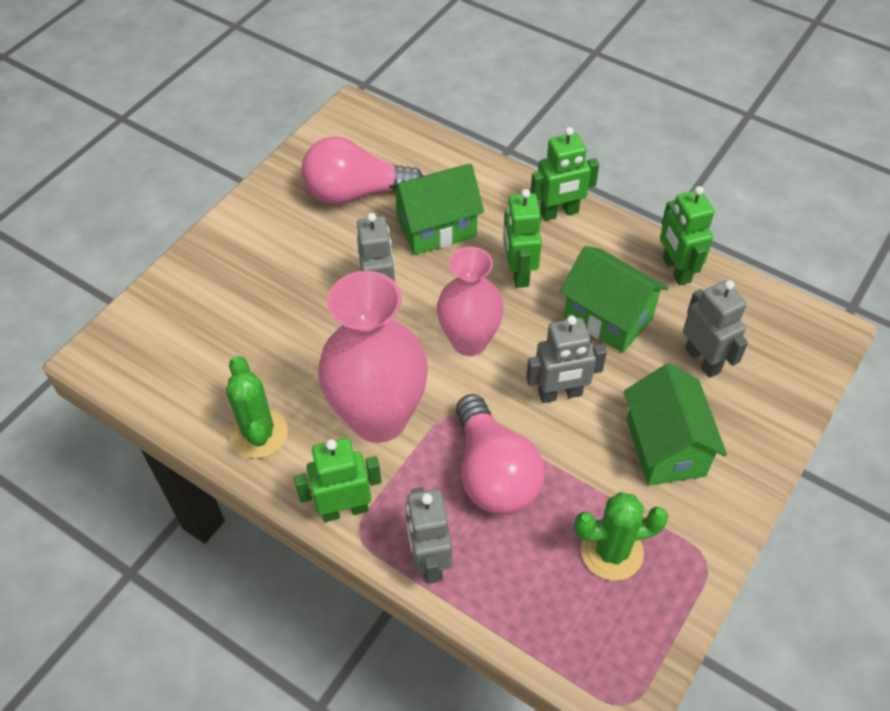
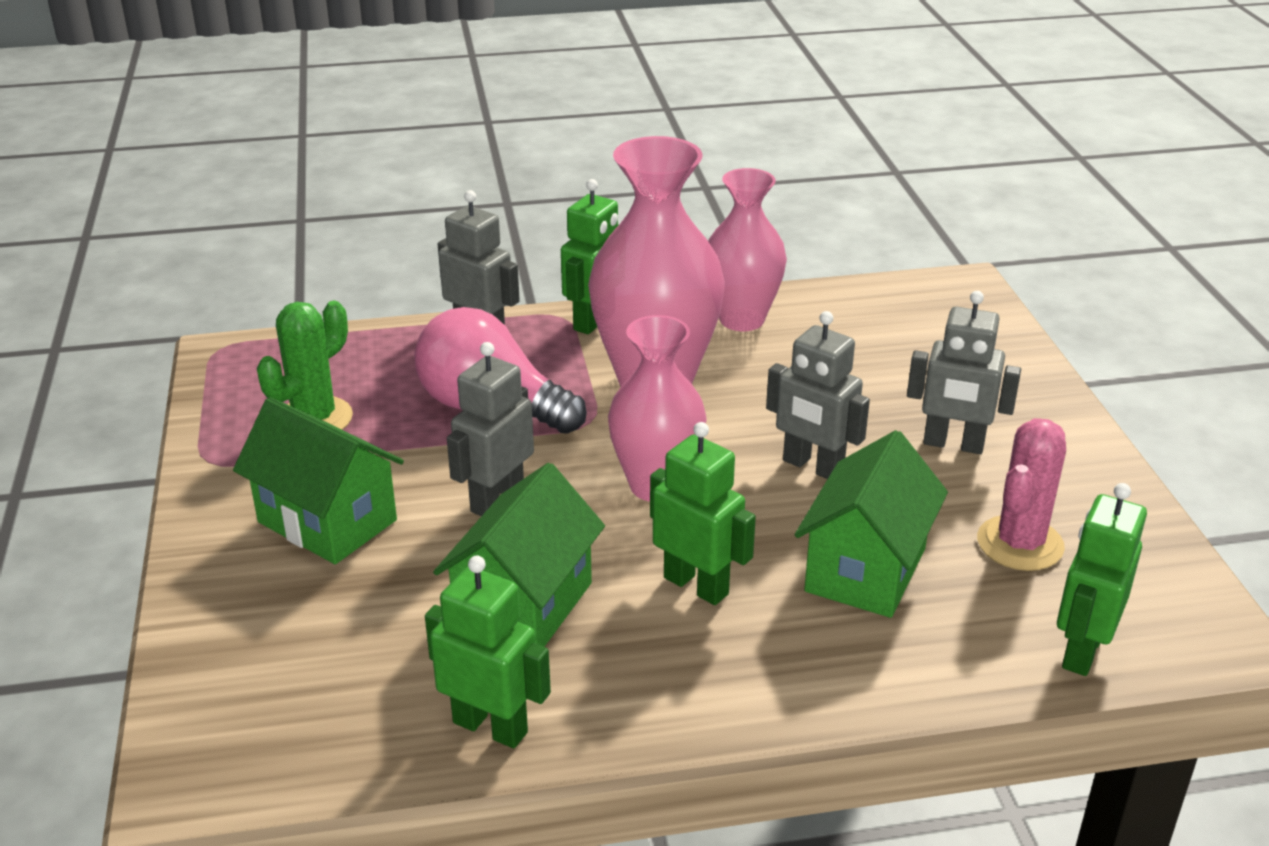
camera: 135 degrees right, 20 degrees down
(259, 434) = (741, 319): green cactus -> pink vase
(356, 193) = (1020, 544): pink light bulb -> pink cactus
(559, 213) = (744, 697): green robot -> green robot (1081, 650)
(608, 317) = (524, 606): green house -> green house turned 60 degrees counterclockwise
(703, 360) = (352, 633): grey robot -> grey robot (953, 444)

